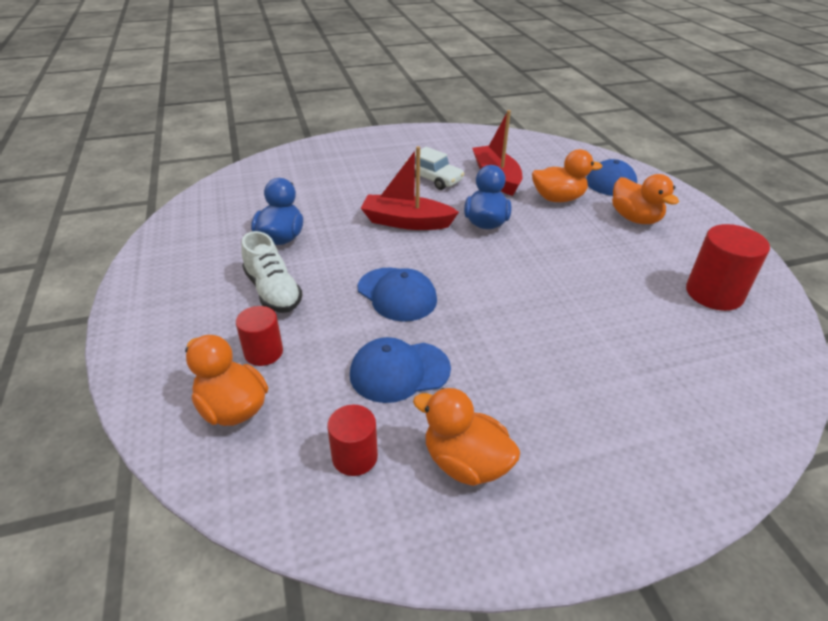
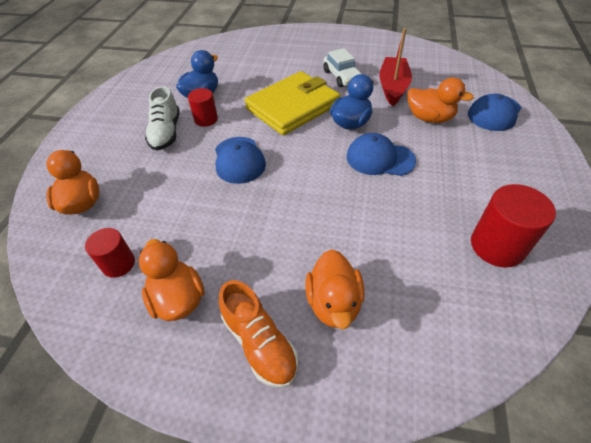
camera: 30 degrees right, 10 degrees up
(263, 352) = (127, 173): red cylinder -> red cylinder (206, 119)
(399, 371) = (193, 217): blue cap -> blue cap (380, 158)
(406, 222) = (292, 106): red boat -> yellow wallet
(592, 465) = (259, 343): none -> orange shoe
(635, 218) = (484, 154): orange duck -> orange duck (334, 303)

